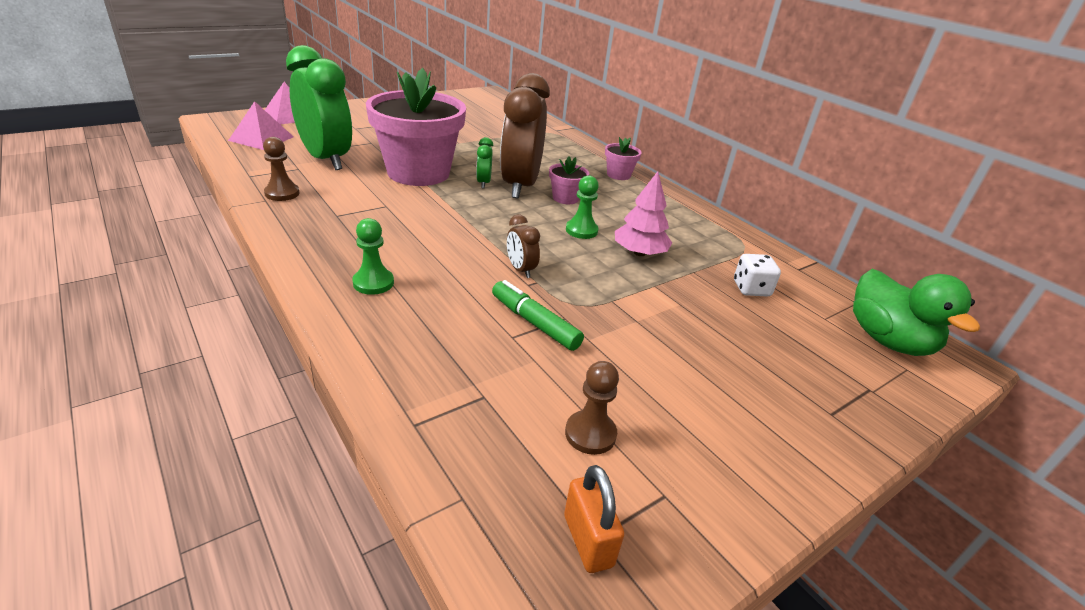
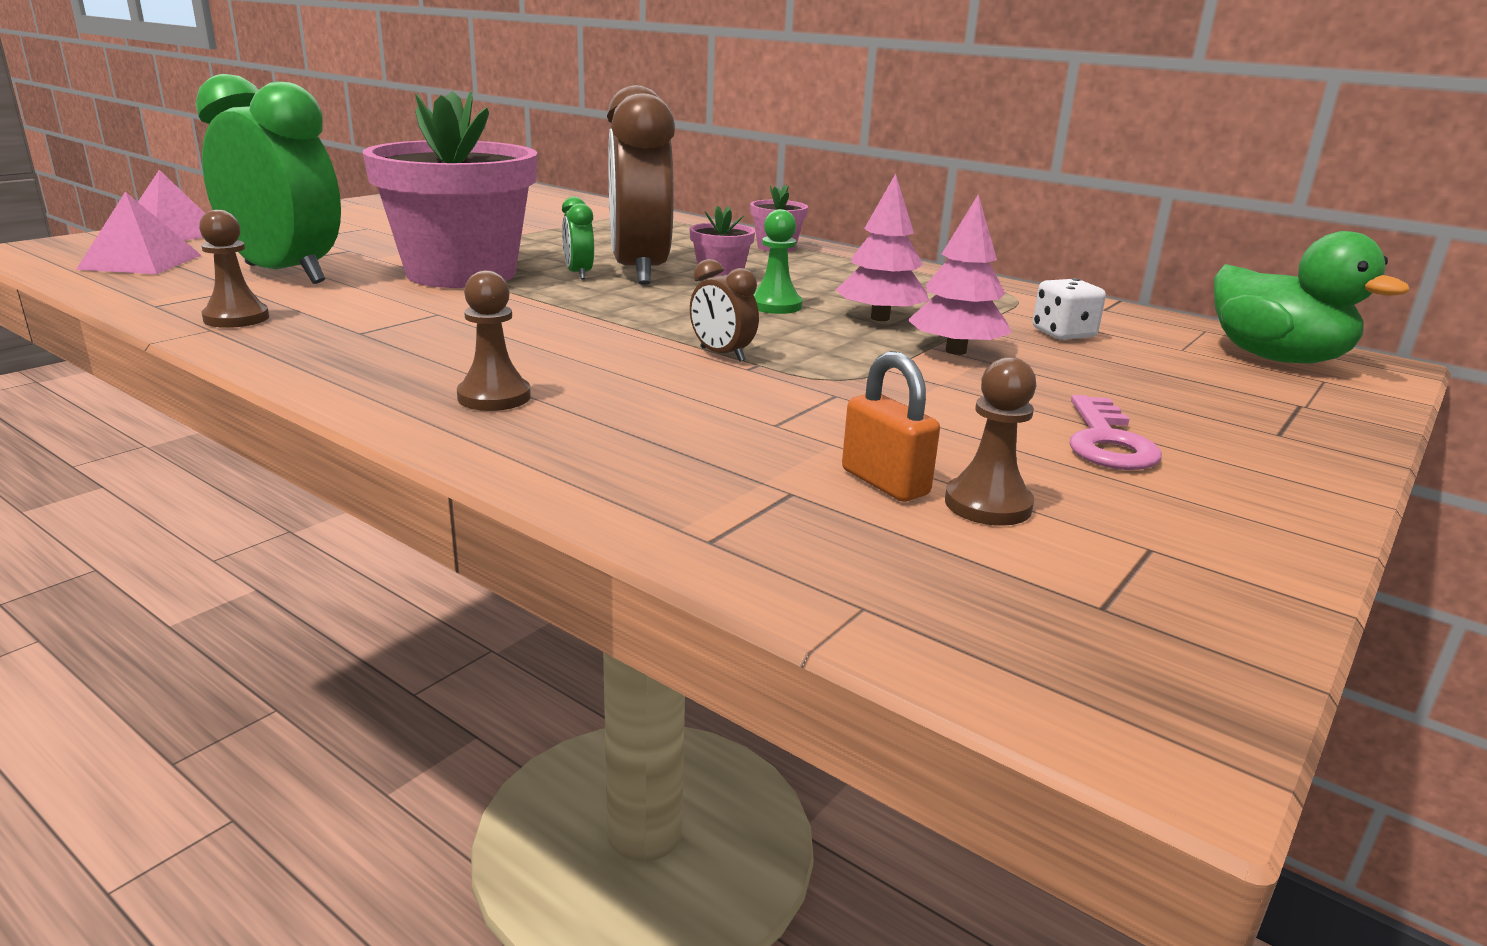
camera: 15 degrees left, 10 degrees down
(373, 283) = (494, 397): green pawn -> brown pawn
(535, 323) = (795, 405): green marker -> none
(588, 540) = (1093, 614): orange padlock -> orange padlock (884, 482)
(667, 292) = (955, 351): none -> pink tree
(706, 396) = (1107, 441): none -> pink key

